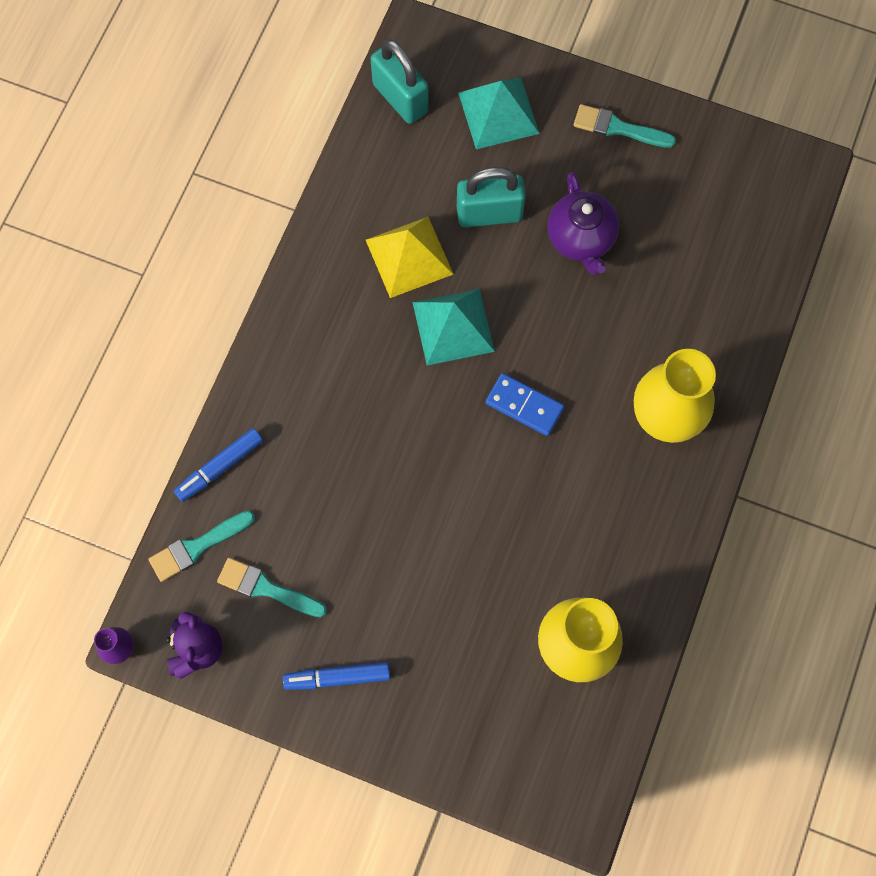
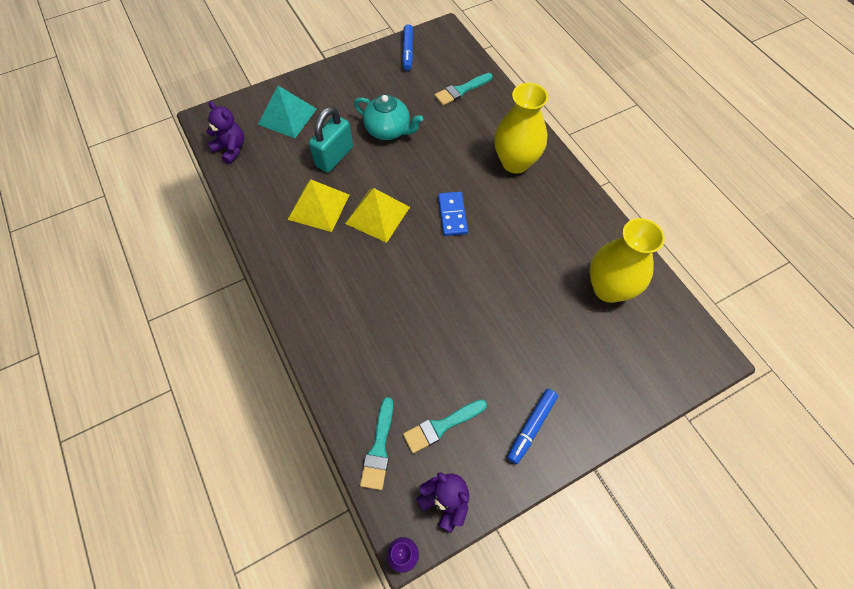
camera: 50 degrees left, 10 degrees down
(220, 467) = (341, 395): blue marker -> blue marker (407, 52)
(400, 98) = (231, 149): turquoise padlock -> purple teddy bear
(453, 326) = (377, 215): turquoise pyramid -> yellow pyramid
(524, 405) = (452, 215): blue domino -> blue domino turned 75 degrees counterclockwise
(581, 239) = (388, 130): purple teapot -> turquoise teapot
(618, 128) = (349, 79): turquoise brush -> turquoise brush (461, 90)

